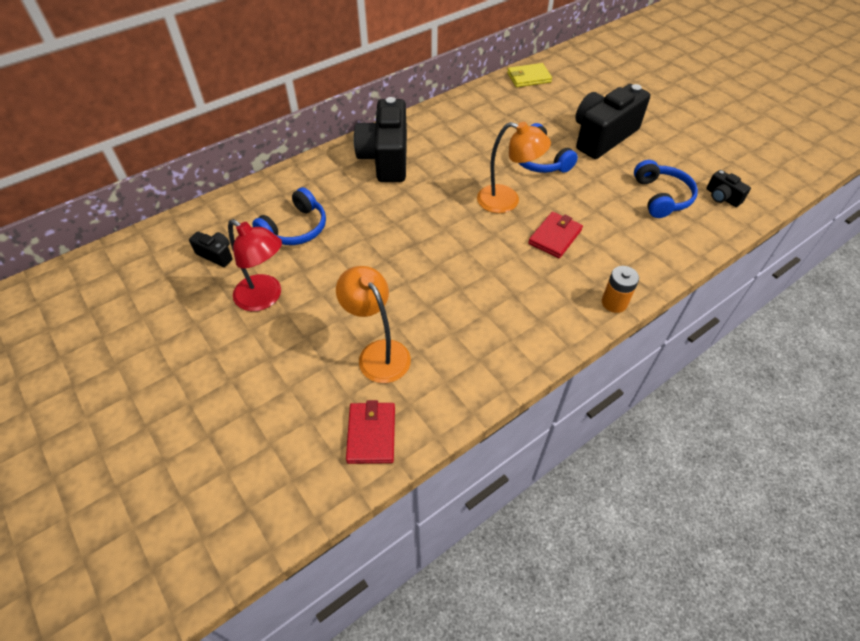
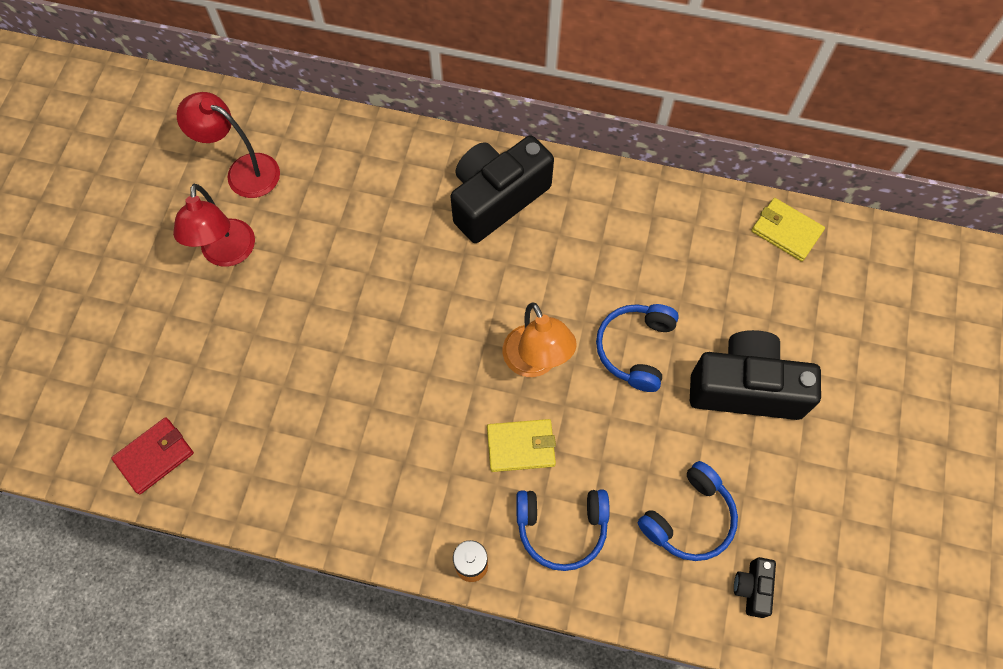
camera: 50 degrees right, 15 degrees up
(216, 255) = (243, 171): black camera -> red lamp
(295, 228) = (328, 204): blue headphones -> blue headphones (561, 527)
(378, 353) = (240, 395): orange lamp -> none
(555, 237) = (521, 446): red wallet -> yellow wallet

